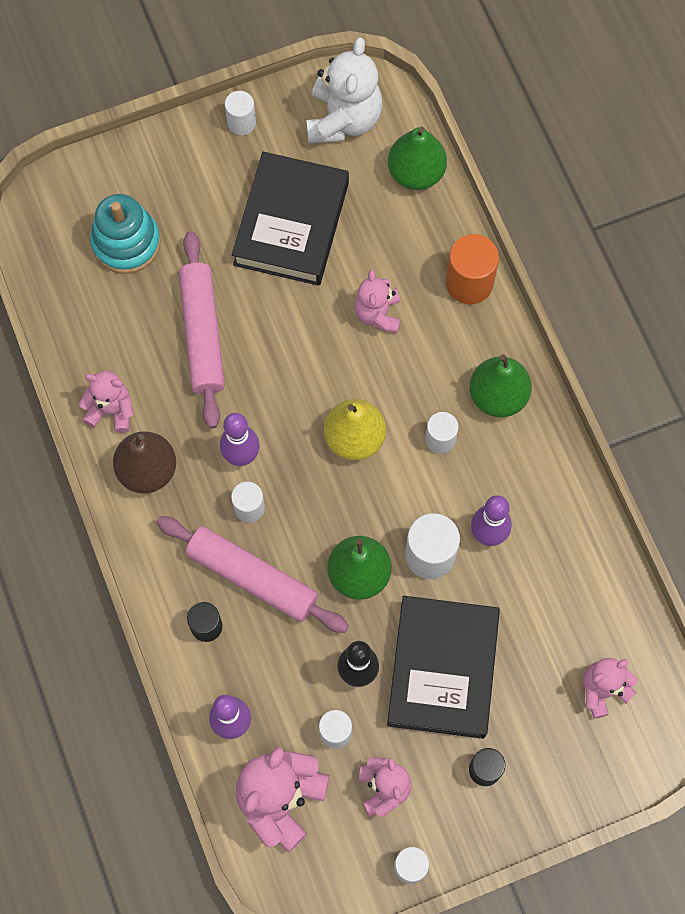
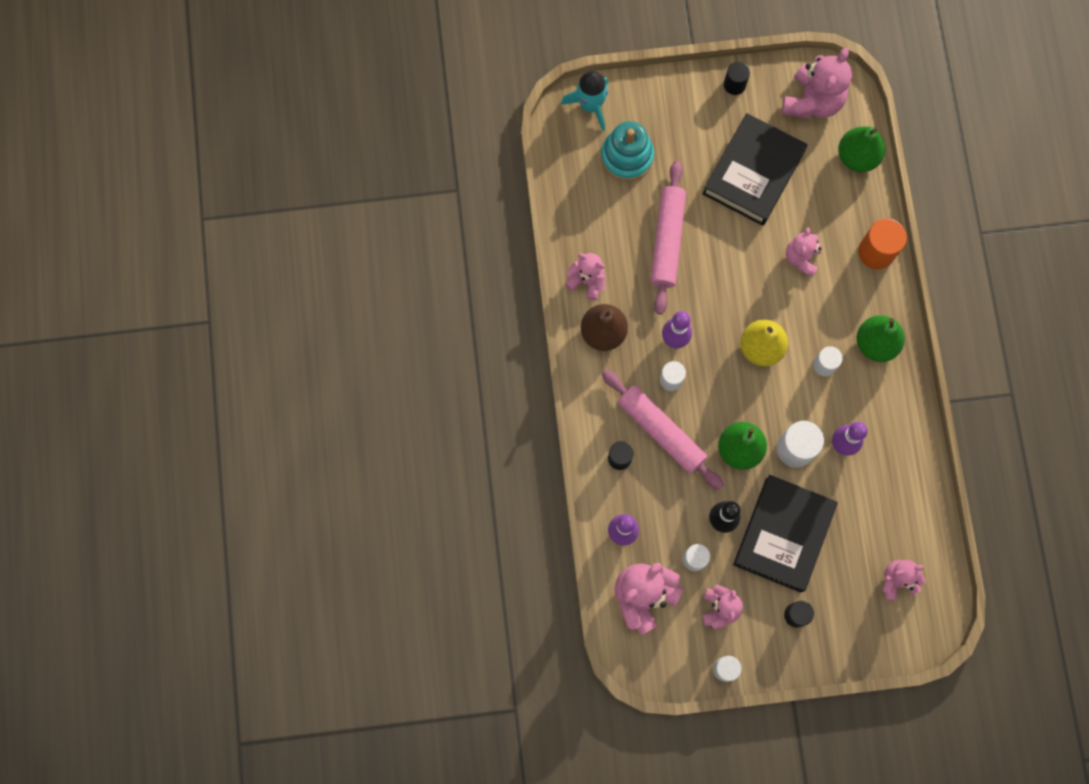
camera: 15 degrees right, 5 degrees up
(65, 191) = (590, 105): none -> turquoise rocket
(241, 123) = (734, 85): white cylinder -> black cylinder
(343, 119) = (812, 101): white teddy bear -> pink teddy bear

